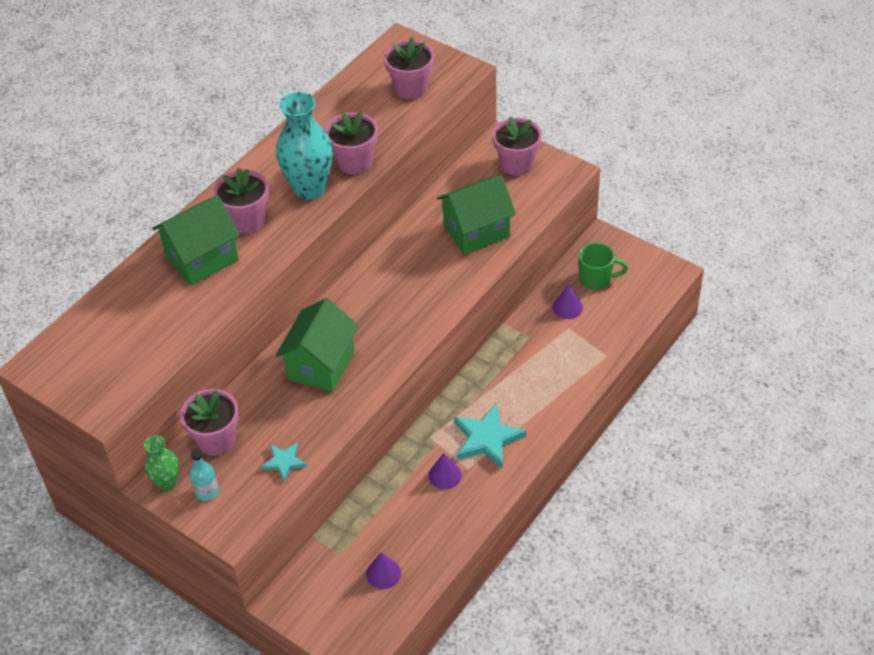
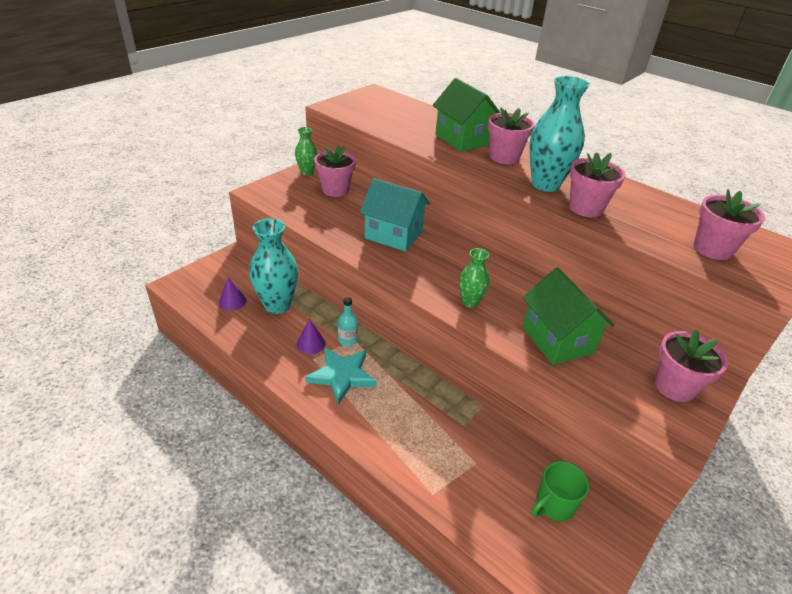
camera: 90 degrees right, 10 degrees down
(207, 491) = (293, 185): turquoise bottle -> turquoise bottle (347, 340)
(284, 462) = (305, 214): turquoise star -> none
(321, 365) = (393, 235): green house -> turquoise house
(383, 523) = (277, 305): none -> turquoise vase
(434, 293) = (470, 302): none -> green vase
(567, 307) = (506, 466): purple cone -> none
(596, 279) = (554, 504): green mug -> green mug turned 45 degrees clockwise

